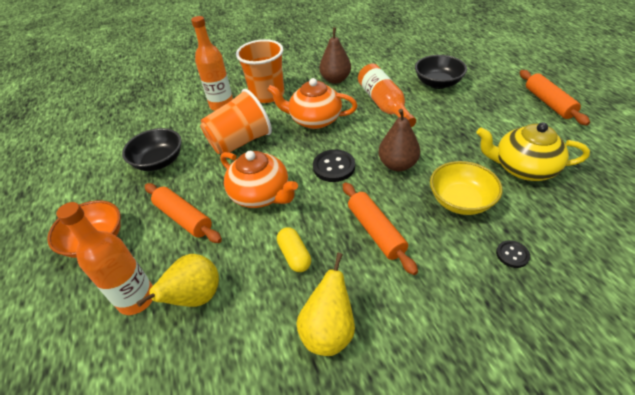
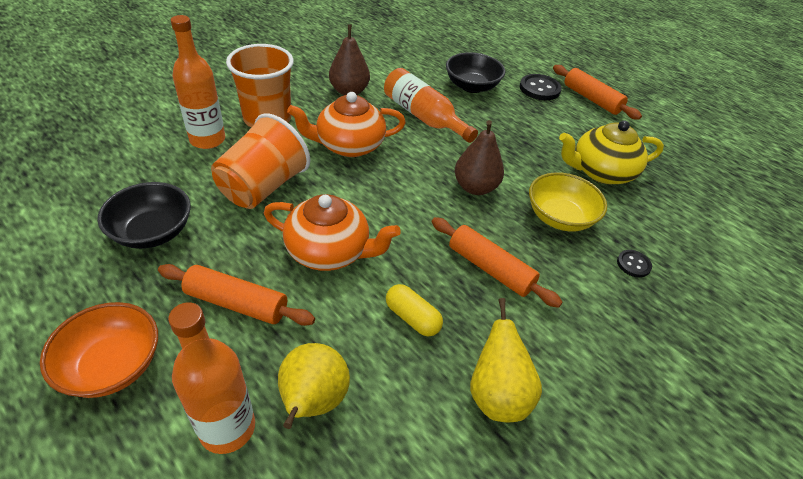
camera: 30 degrees left, 0 degrees up
(334, 167) = (403, 201): black button -> black button (539, 89)

